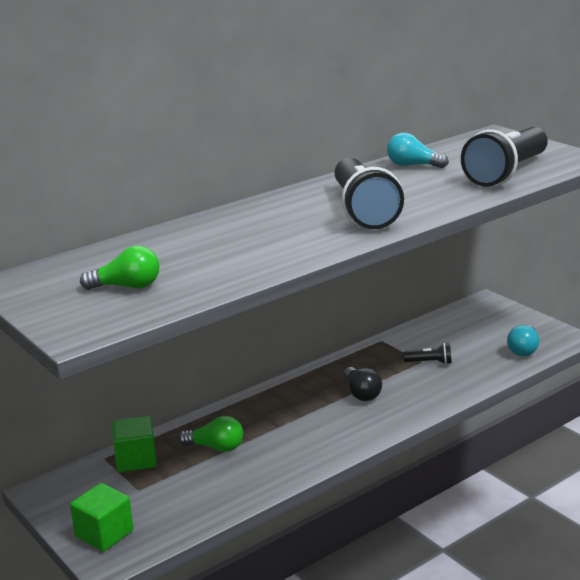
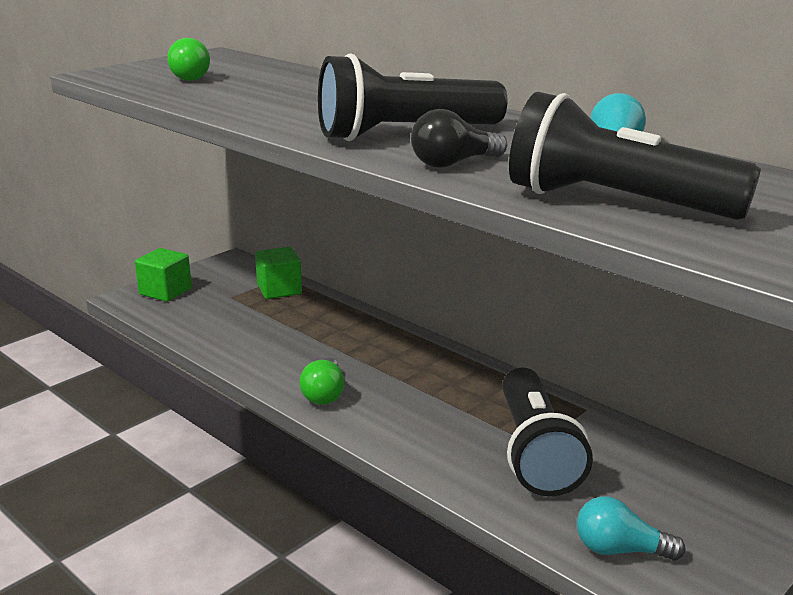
camera: 80 degrees right, 0 degrees up
(216, 447) = (301, 323): green light bulb -> green light bulb (324, 394)
(361, 393) = (430, 401): black light bulb -> black light bulb (453, 163)
(430, 362) = (535, 452): black flashlight -> black flashlight, size x2.36

